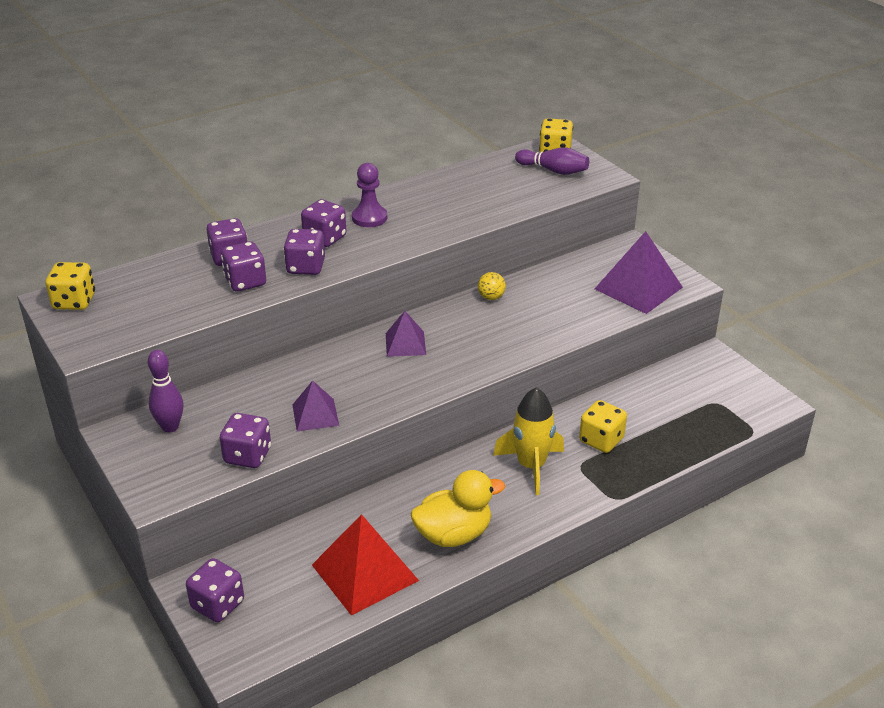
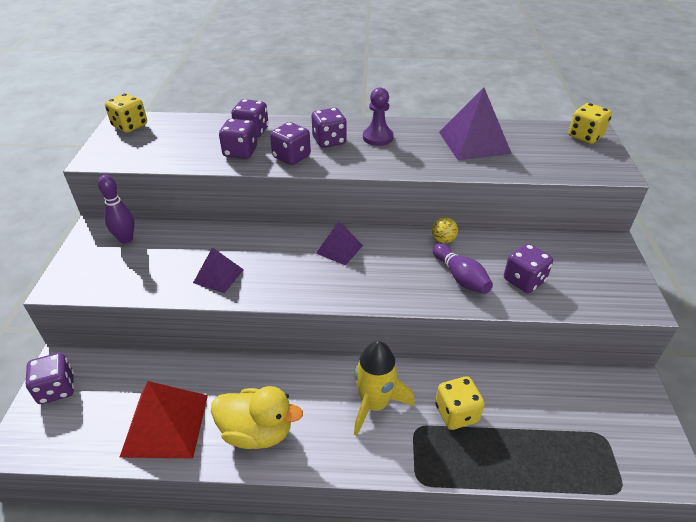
camera: 35 degrees right, 5 degrees up
(247, 456) = (142, 285): purple dice -> purple dice (524, 280)
(553, 170) = (569, 151): purple bowling pin -> purple bowling pin (460, 277)
(638, 288) = (586, 287): purple pyramid -> purple pyramid (474, 142)

